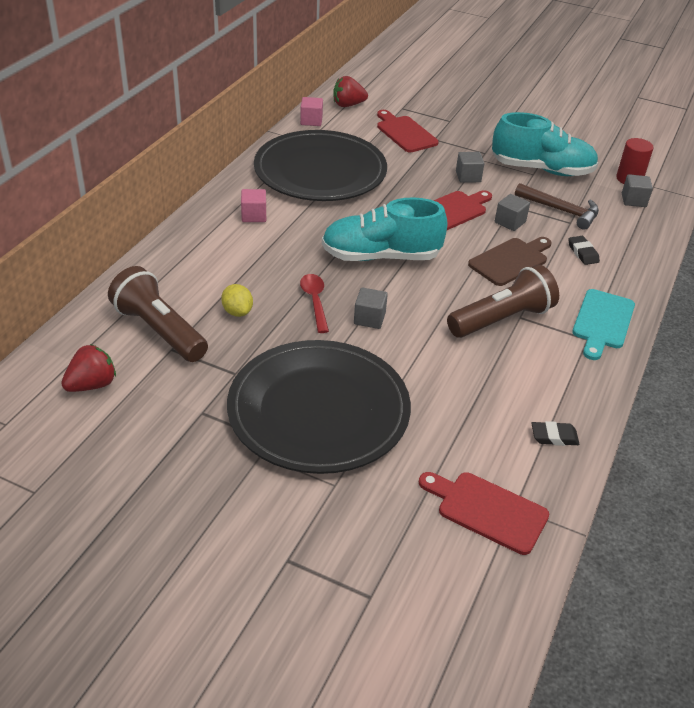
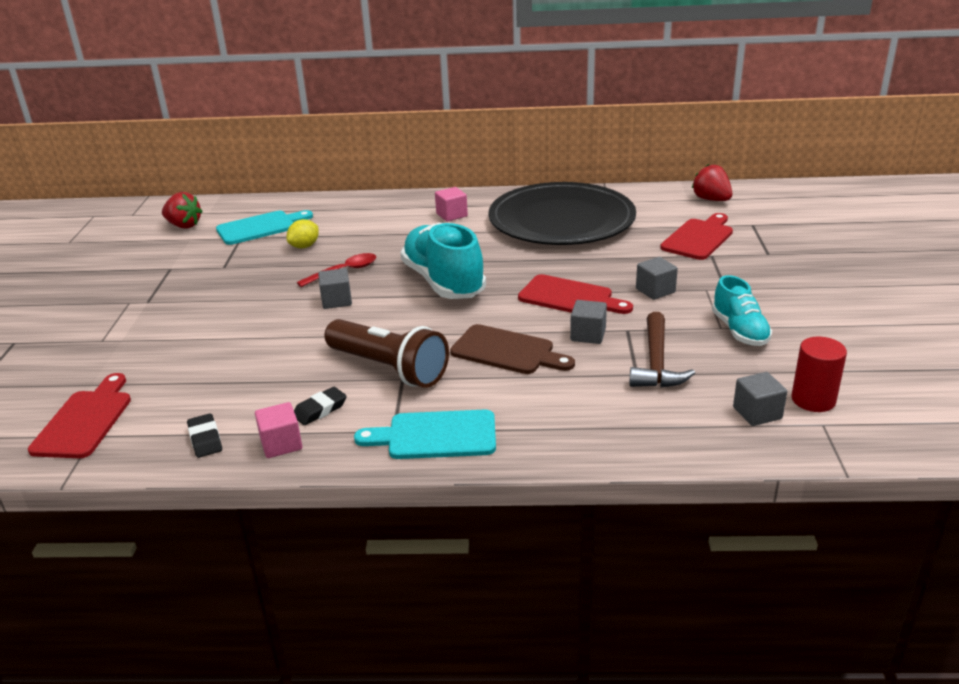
camera: 70 degrees right, 10 degrees down
(159, 330) = (260, 227): brown flashlight -> turquoise cutting board
(311, 121) = (651, 193): pink cube -> pink cube (281, 444)
(318, 410) = (192, 311): black plate -> none
(541, 170) = (739, 331): turquoise shoe -> turquoise shoe, size x0.58
(582, 253) = (574, 395): black eraser -> black eraser (320, 409)

